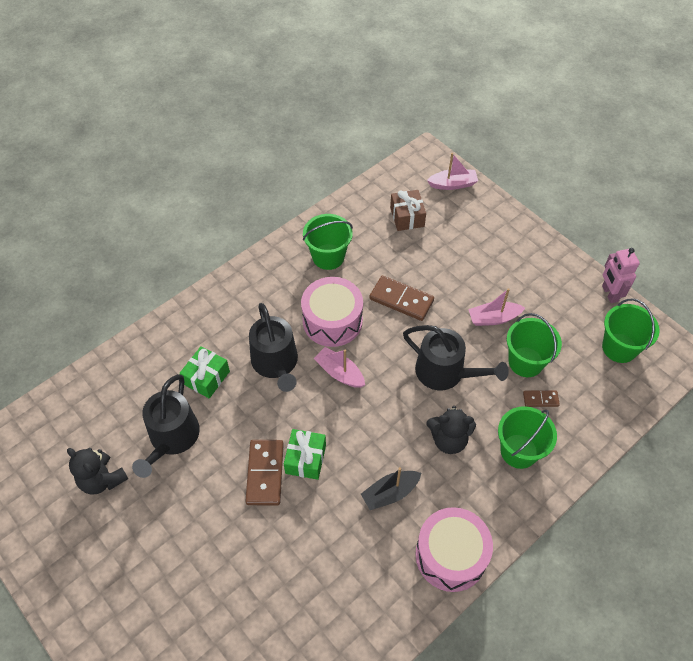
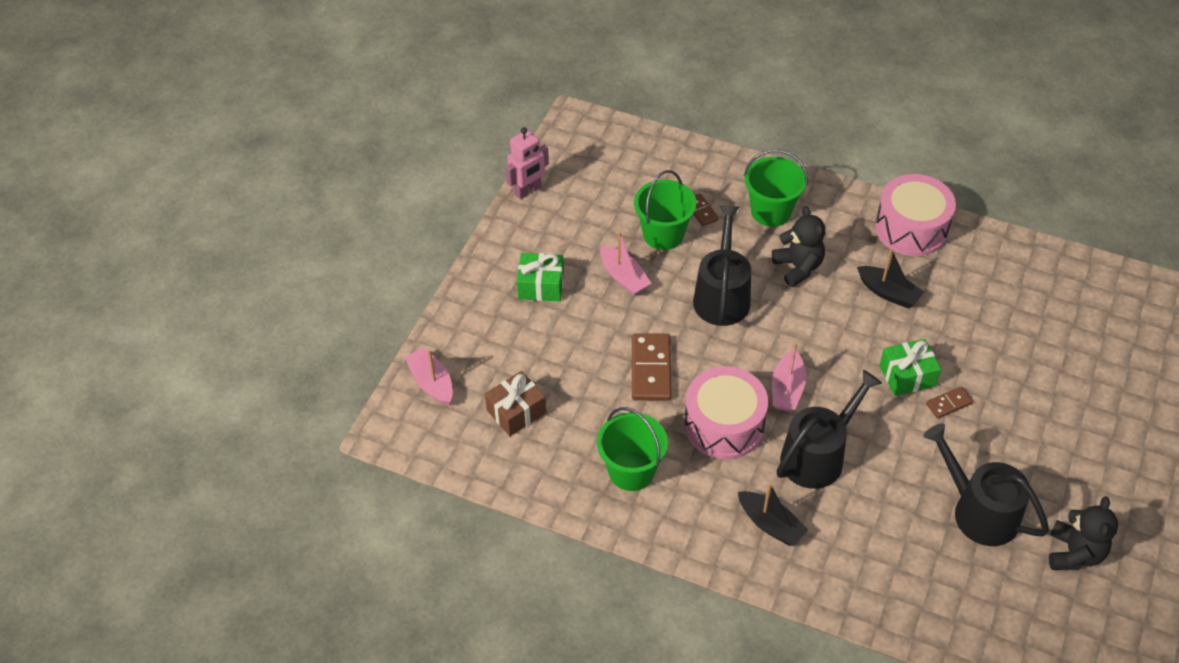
camera: 115 degrees left, 5 degrees down
(172, 438) = (979, 511): black watering can -> black watering can turned 120 degrees counterclockwise
(206, 378) = (885, 517): green gift -> green gift (541, 286)
(244, 311) = (770, 524): none -> black boat
(265, 473) = (948, 403): brown domino -> brown domino, size x0.53
(619, 348) = (597, 167): green bucket -> none

